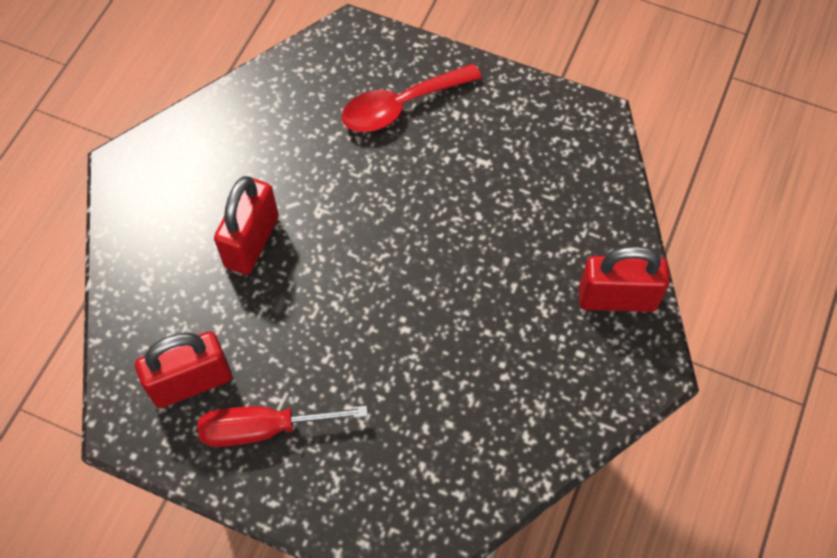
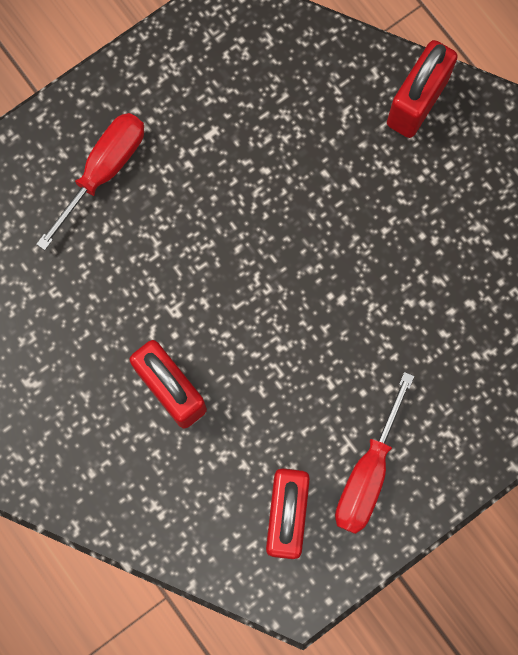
camera: 60 degrees left, 15 degrees up
(401, 105) = (103, 171): red spoon -> red screwdriver

